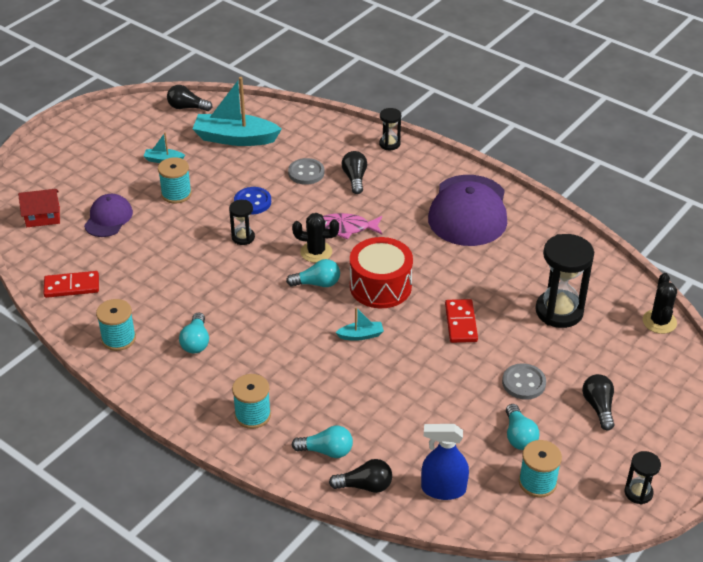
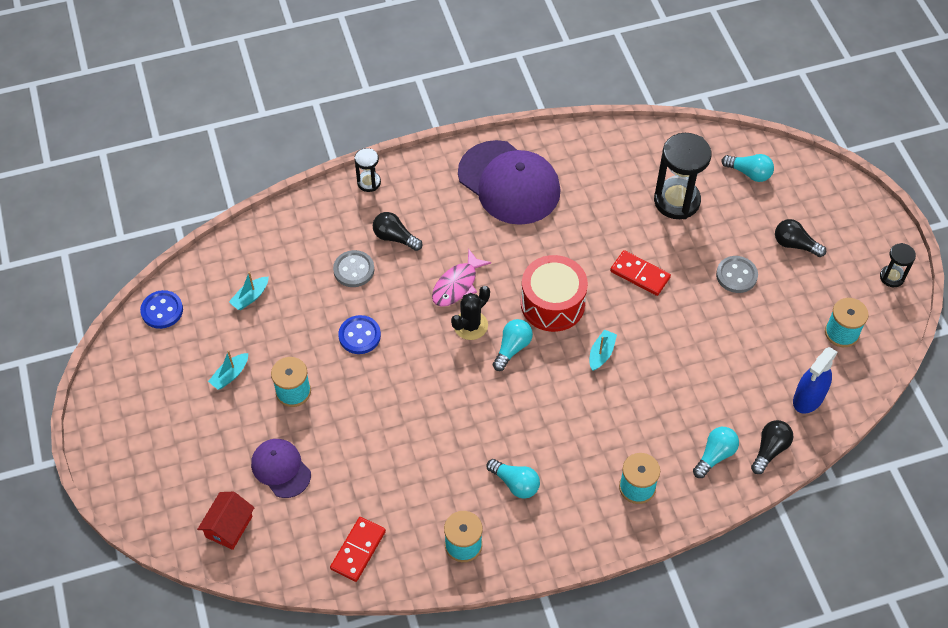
camera: 55 degrees left, 15 degrees up
(187, 107) = (162, 310): black light bulb -> blue button
(235, 138) = (250, 297): turquoise boat -> turquoise boat, size x0.46
(243, 237) = (404, 371): black hourglass -> none
(519, 436) = (788, 314): turquoise light bulb -> turquoise light bulb (749, 173)
(659, 322) = (736, 146): black cactus -> none

